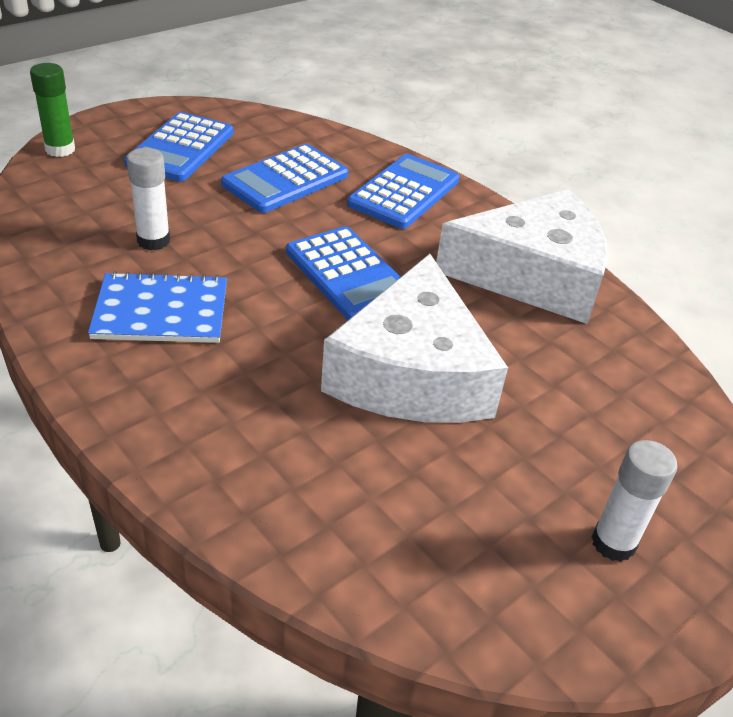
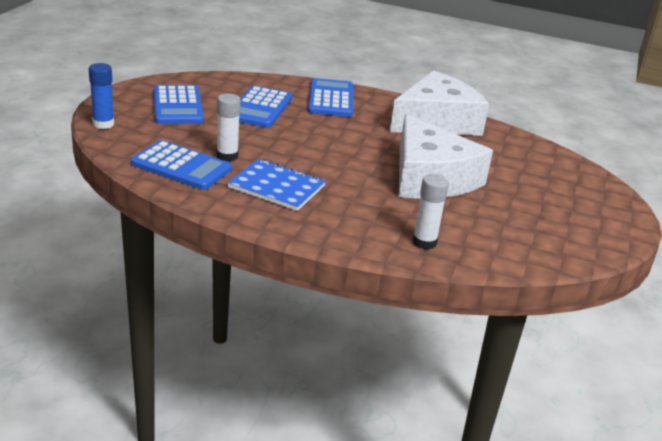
camera: 30 degrees left, 10 degrees down
(60, 149) = (103, 124): green glue stick -> blue glue stick
(161, 311) = (276, 187): blue notebook -> blue notebook turned 60 degrees clockwise
(349, 275) = (350, 145): blue calculator -> blue calculator (181, 166)
(613, 543) = (579, 214): white glue stick -> white glue stick (424, 242)

